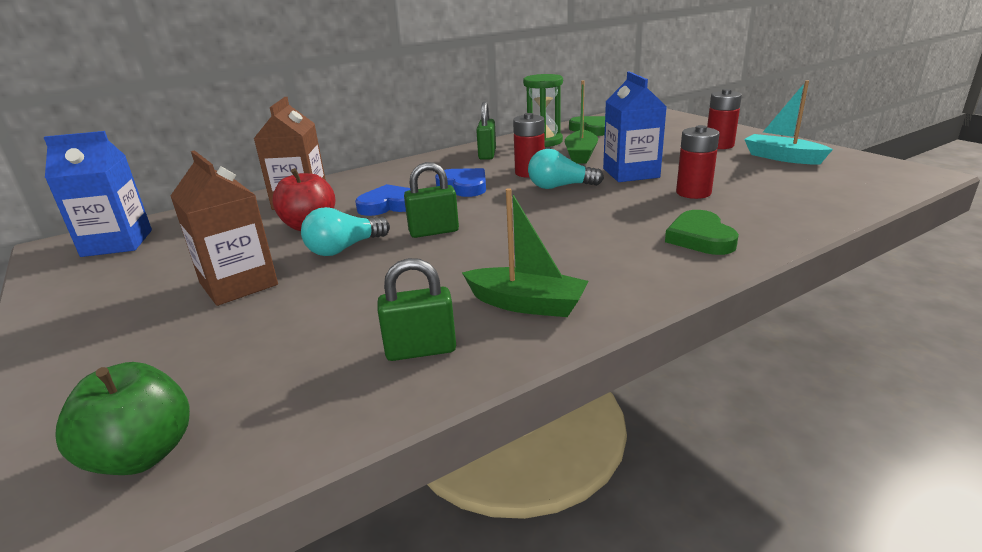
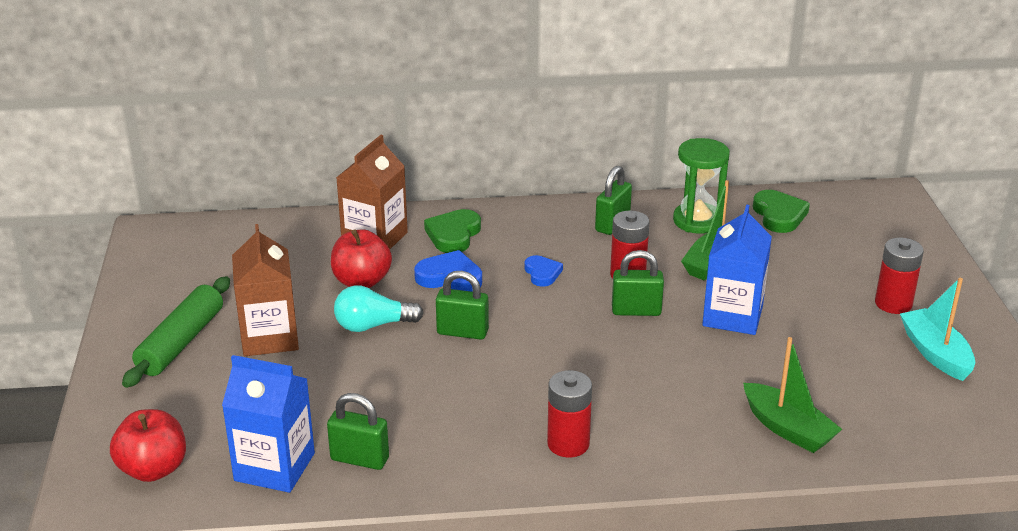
camera: 25 degrees right, 5 degrees up
(117, 243) = (197, 245): blue carton -> blue carton (274, 467)
(130, 315) = (181, 342): none -> green rolling pin
(142, 454) = (153, 469): green apple -> red apple
(464, 186) = (542, 273): blue heart -> blue heart, size x0.65
(526, 304) = (468, 447): green boat -> green boat (787, 429)
(560, 187) = (636, 311): turquoise light bulb -> green padlock
(693, 193) = (760, 372): red battery -> red battery (568, 444)
(700, 238) = (689, 435): green heart -> green heart (453, 235)

